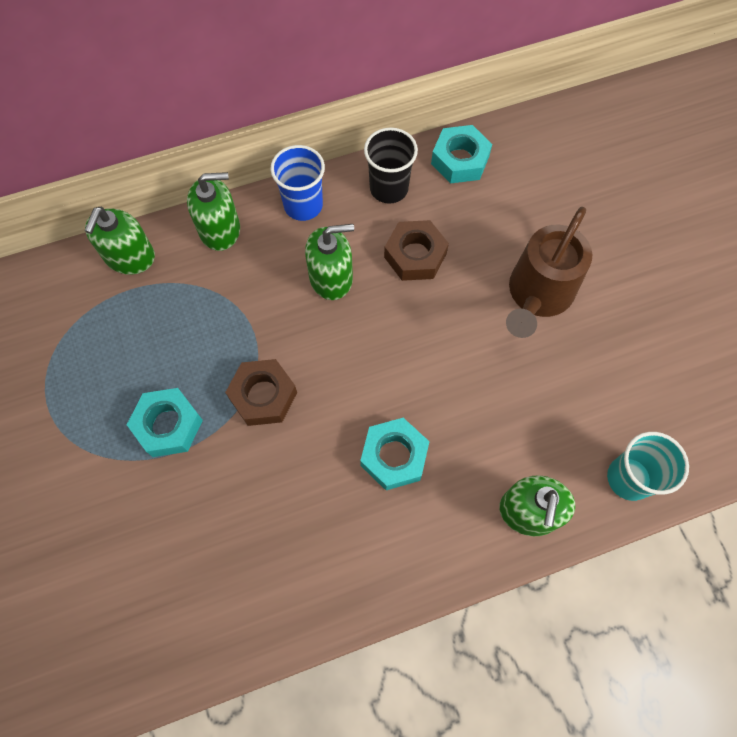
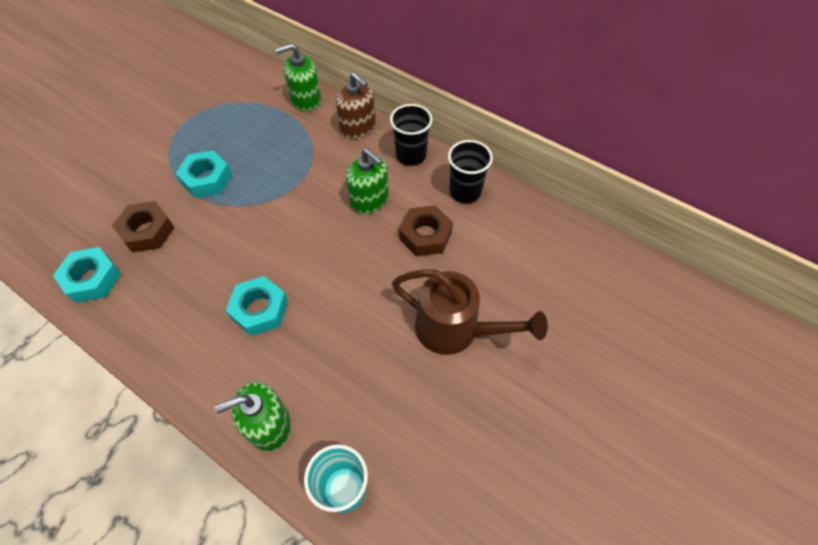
camera: 55 degrees right, 10 degrees down
(220, 229) = (358, 127): green soap dispenser -> brown soap dispenser
(263, 396) = (257, 213): brown nut -> brown nut (147, 231)
(303, 205) = (411, 155): blue cup -> black cup
(460, 160) = (527, 218): turquoise nut -> turquoise nut (92, 279)
(537, 296) = (456, 330): brown watering can -> brown watering can turned 150 degrees counterclockwise

